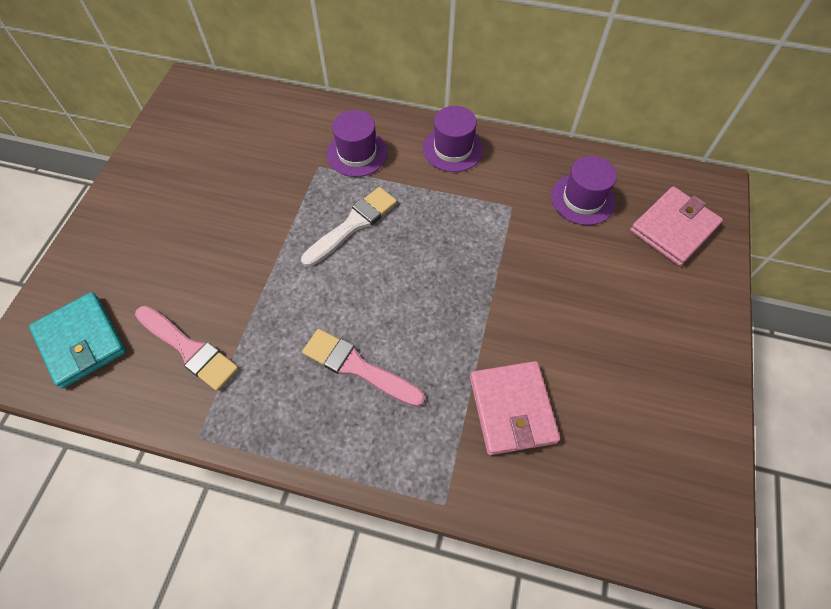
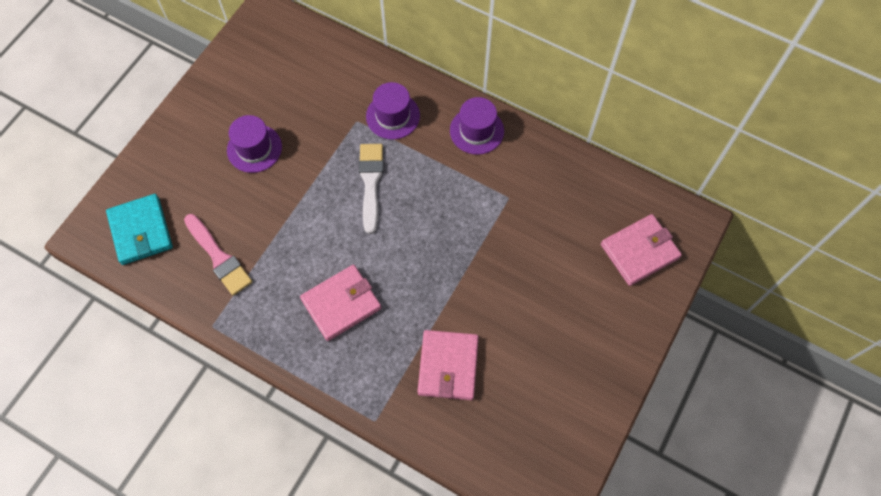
camera: 15 degrees right, 5 degrees up
(353, 225) = (371, 183): white brush -> white brush turned 60 degrees counterclockwise
(358, 367) = (341, 304): pink brush -> pink wallet
(583, 199) = (572, 205): purple hat -> purple hat (254, 148)

